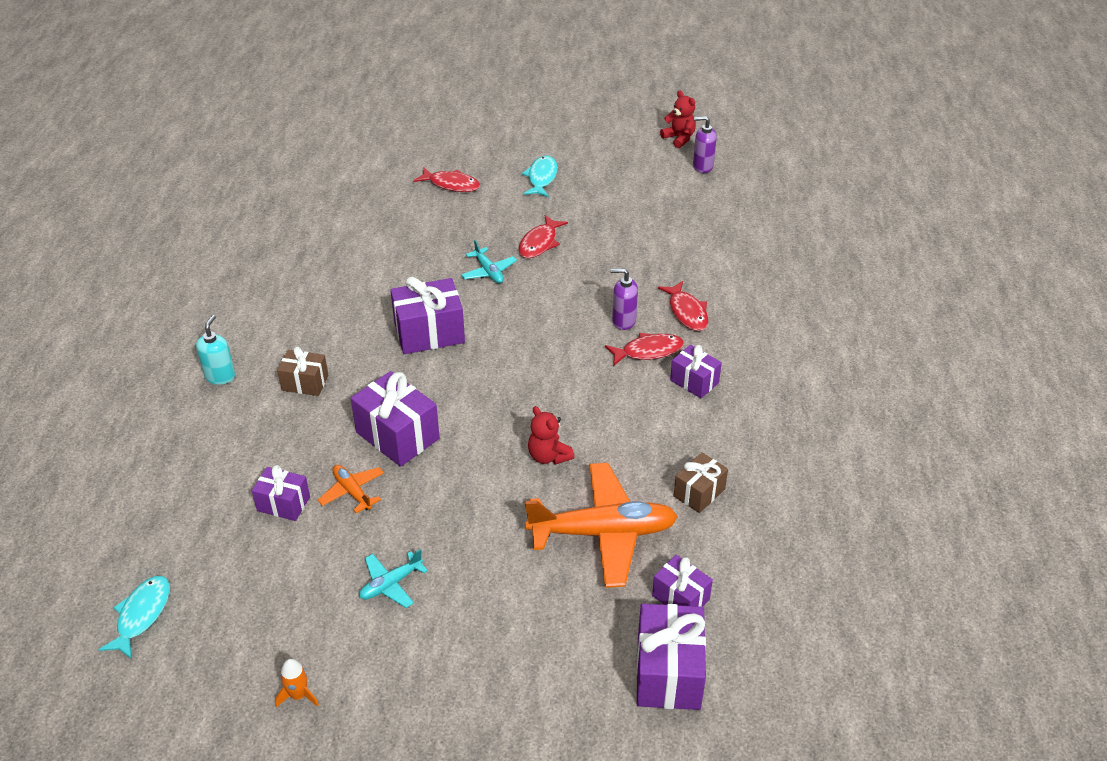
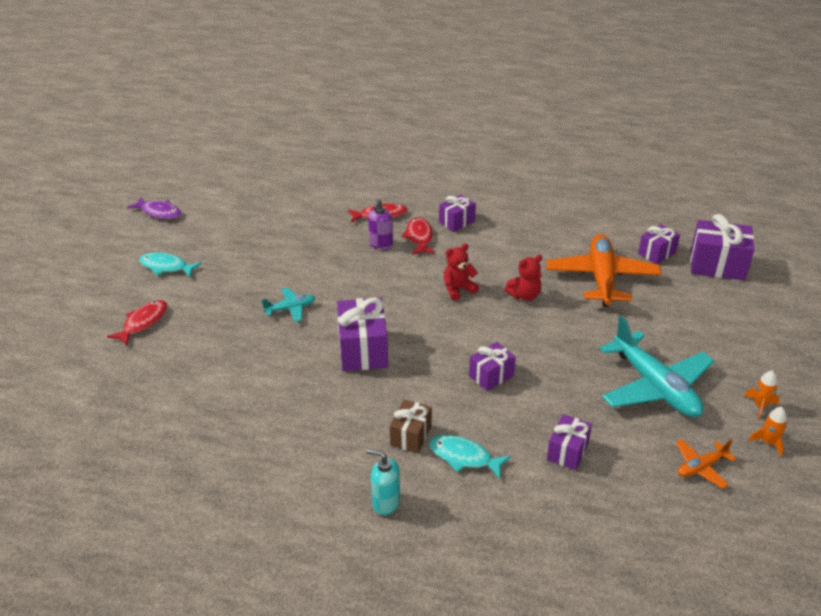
camera: 80 degrees left, 5 degrees down
(142, 615) = (702, 552): turquoise fish -> turquoise fish (464, 457)
(352, 492) = (555, 406): orange plane -> orange plane (701, 467)
(362, 694) = (760, 406): none -> orange rocket
(391, 584) = (655, 386): turquoise plane -> turquoise plane, size x2.12
(397, 435) = (491, 376): purple gift -> purple gift, size x0.60
(539, 243) = (263, 277): red fish -> none
(636, 151) = (159, 212): none -> purple fish
(679, 138) = (155, 190): red teddy bear -> red teddy bear (458, 289)
(699, 492) = (565, 234): brown gift -> none
(702, 166) = (202, 184): purple soap dispenser -> none

